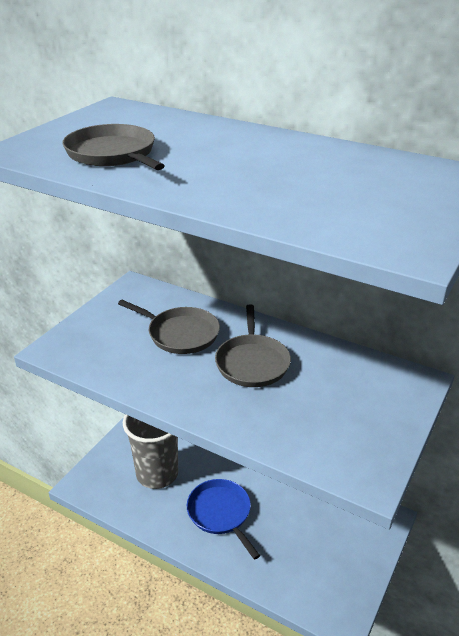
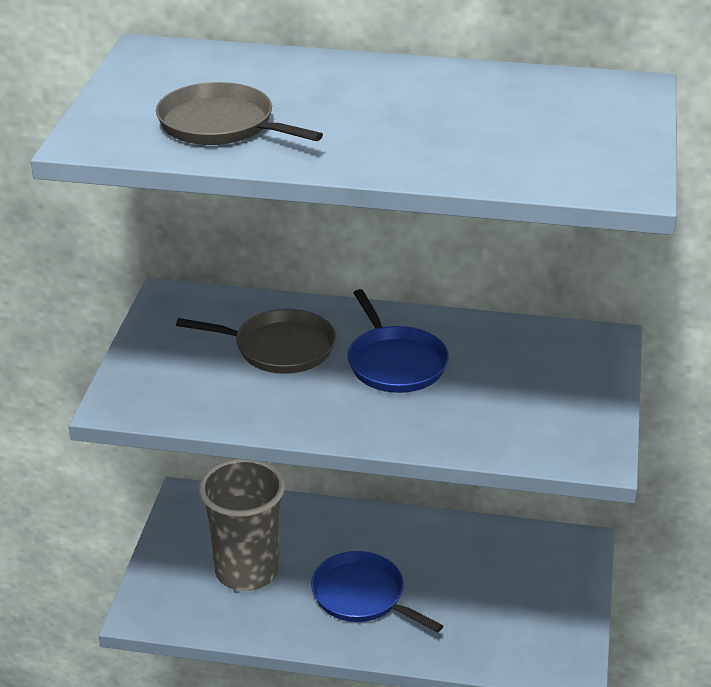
camera: 20 degrees left, 0 degrees up
(252, 362) = (395, 363): grey pan -> blue pan

